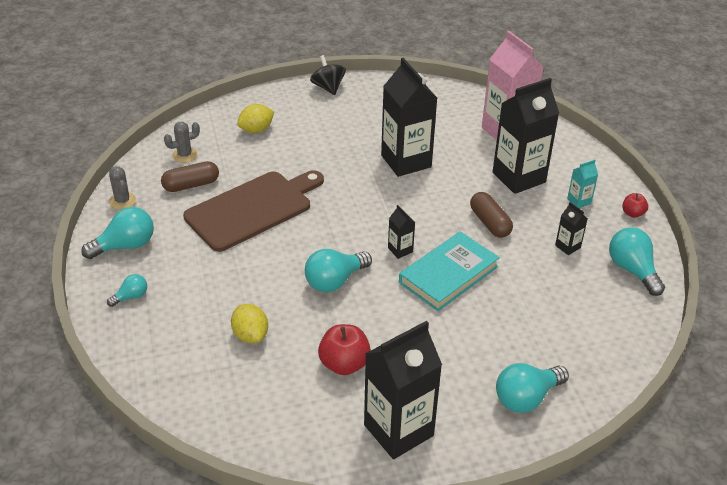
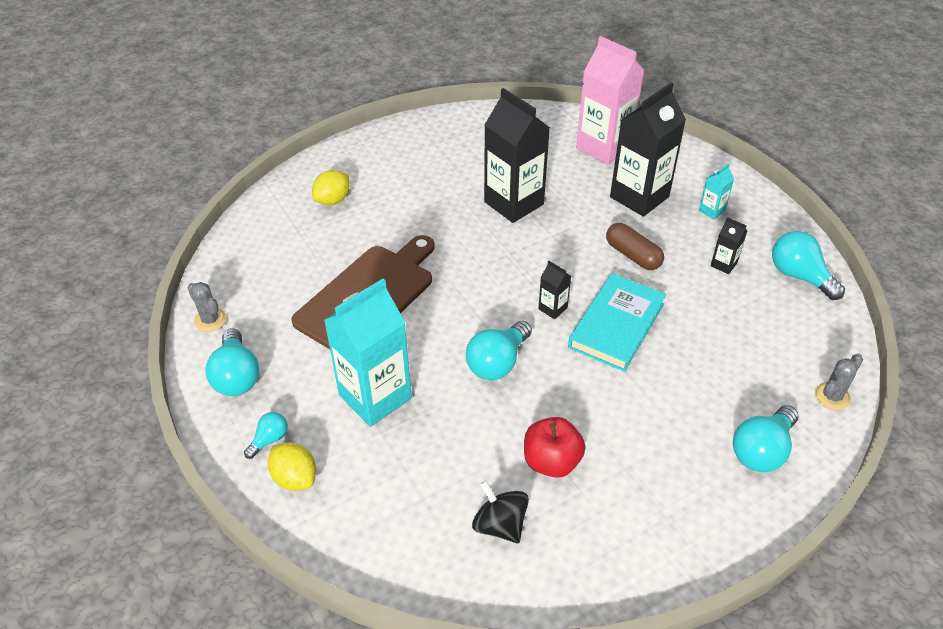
camera: 15 degrees left, 5 degrees up
(125, 246) = (236, 376): turquoise light bulb -> turquoise light bulb turned 120 degrees clockwise
(184, 155) = (262, 247): grey cactus -> grey cactus (832, 396)
(191, 185) = (285, 282): brown capsule -> none
(225, 284) = (375, 397): none -> turquoise carton
(250, 335) = (431, 453): yellow lemon -> yellow lemon (295, 478)
(328, 87) = (392, 134): black spinning top -> black spinning top (500, 524)
(398, 430) = (645, 527): black carton -> none
(632, 213) = (770, 213): red apple -> none

